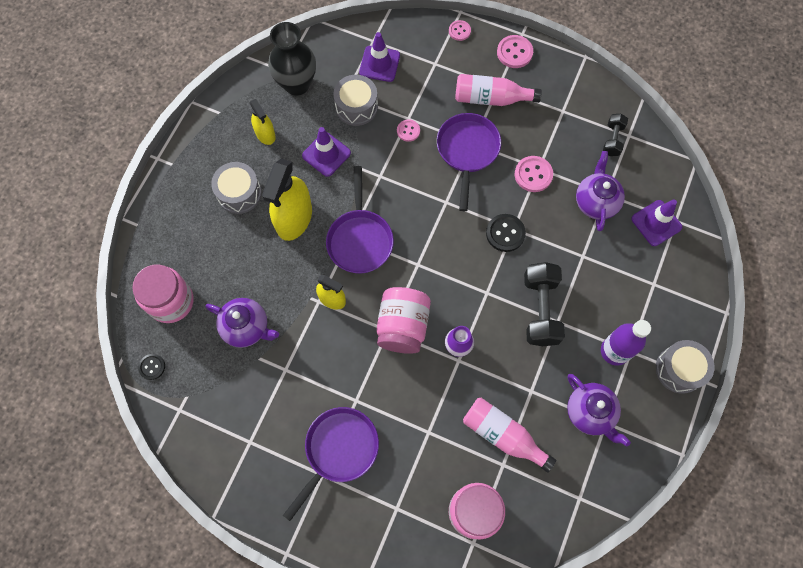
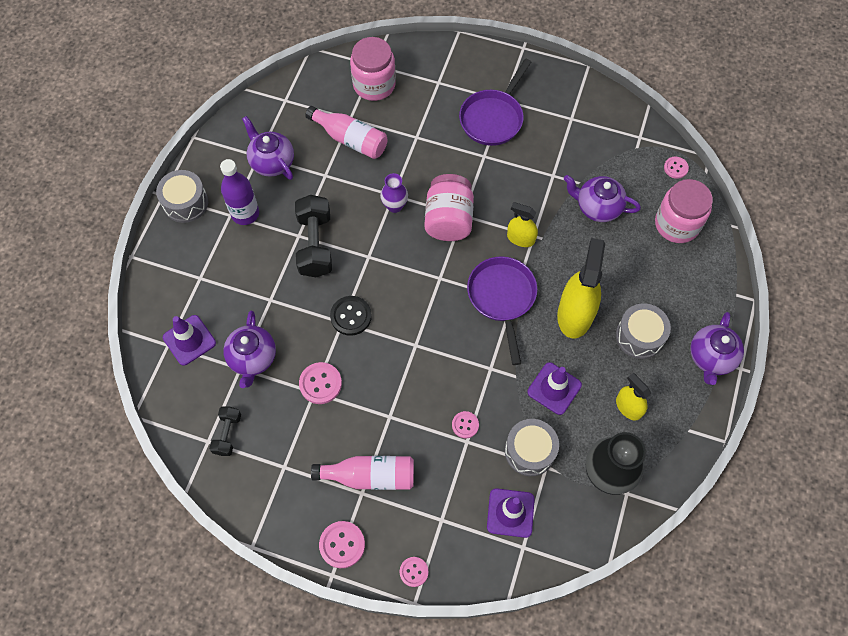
camera: 175 degrees right, 5 degrees down
(152, 367) = (675, 168): black button -> pink button
(180, 169) = (711, 358): none -> purple teapot
(467, 151) = (395, 405): purple pan -> none

